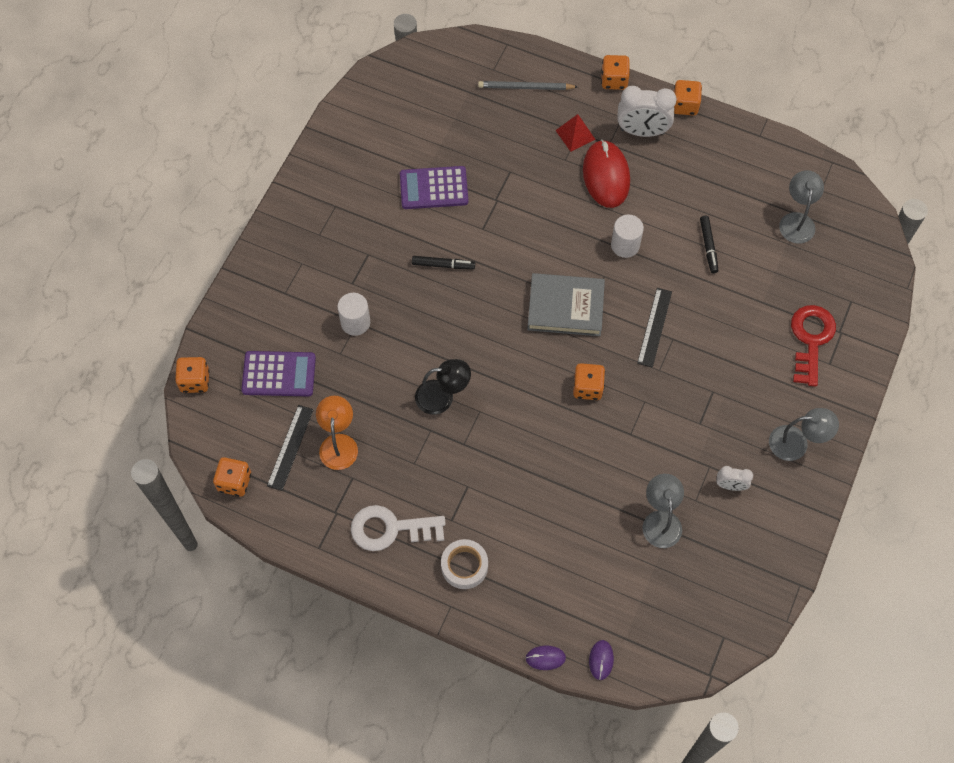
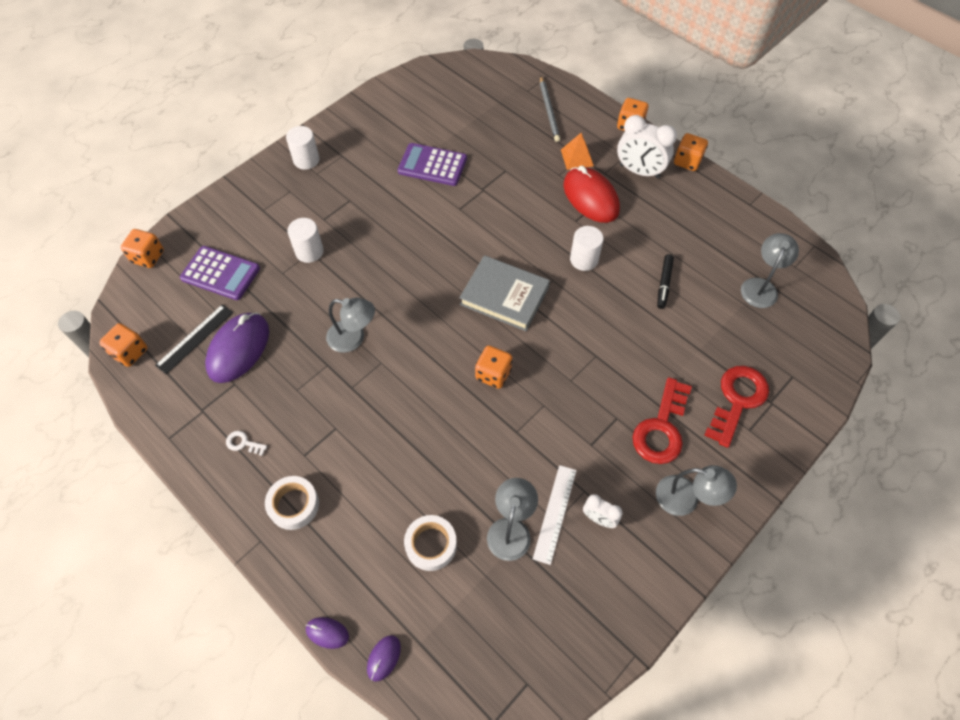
camera: 20 degrees right, 5 degrees down
(300, 222) = (306, 160): none -> white cylinder
(338, 443) = (239, 349): orange lamp -> purple mouse
(390, 528) = (243, 443): white key -> white key, size x0.44
(442, 396) = (353, 338): black lamp -> grey lamp
(443, 265) = (410, 228): black marker -> none
(525, 87) = (549, 110): grey pencil -> grey pencil turned 120 degrees counterclockwise
(575, 135) = (577, 158): red pyramid -> orange pyramid
(599, 557) = (431, 545): none -> white tape
(606, 176) = (591, 197): red mouse -> red mouse turned 45 degrees counterclockwise
(654, 327) = (582, 339): black ruler -> none
(692, 494) = (555, 513): none -> white ruler
(754, 388) = (661, 428): none -> red key

